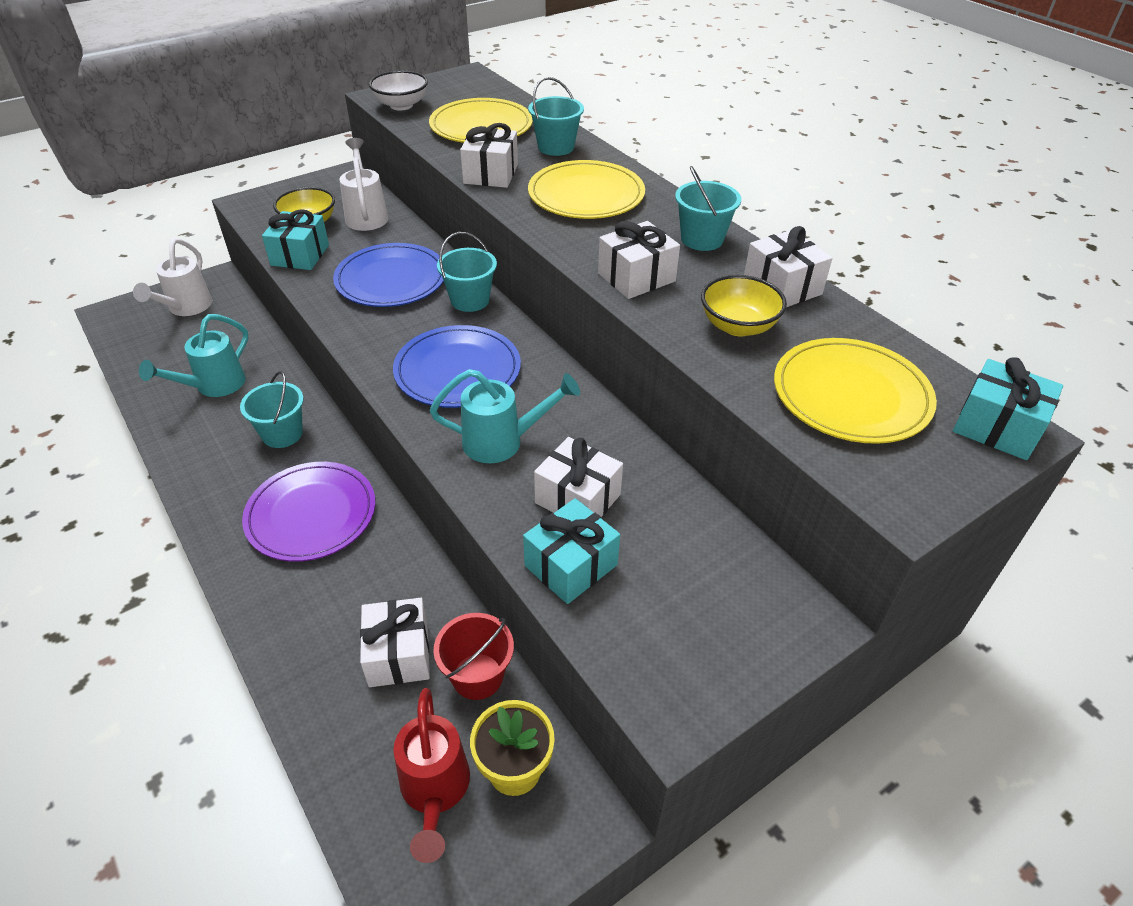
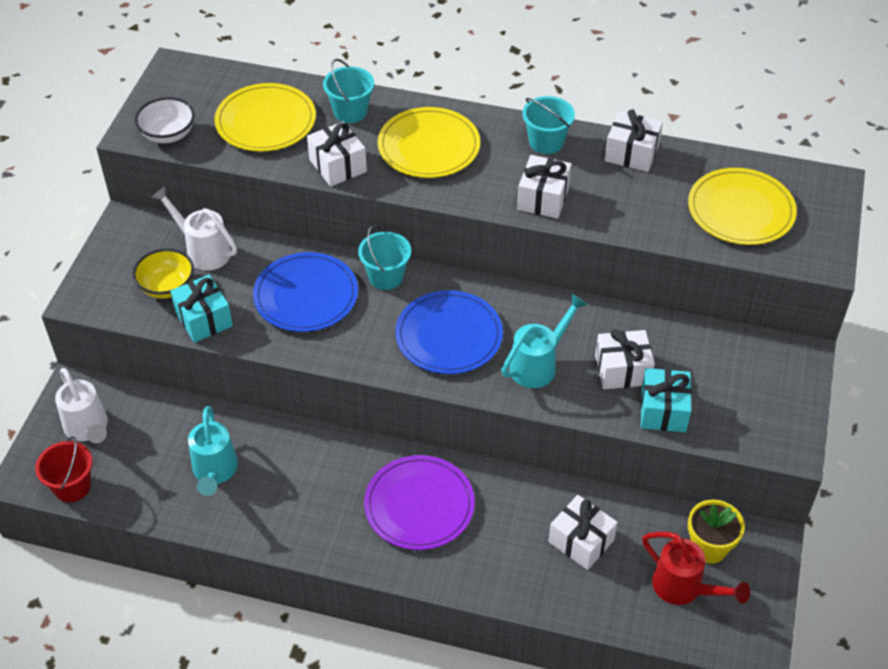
camera: 40 degrees left, 5 degrees up
(282, 434) = (321, 469): turquoise bucket -> none
(477, 676) = (637, 519): red bucket -> red bucket (72, 486)
(738, 326) = (639, 199): yellow bowl -> none
(996, 427) = (822, 186): turquoise gift -> none

